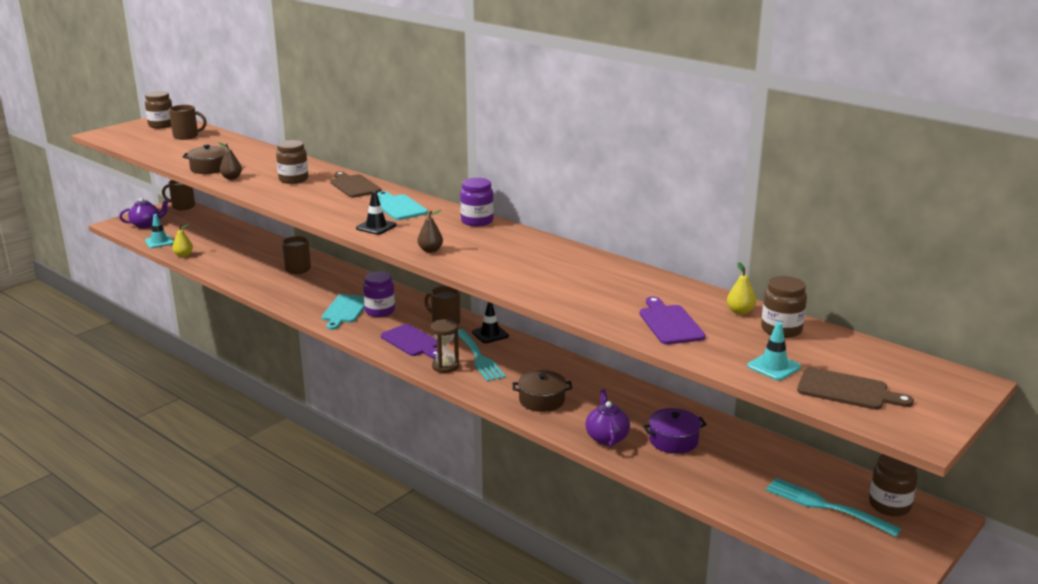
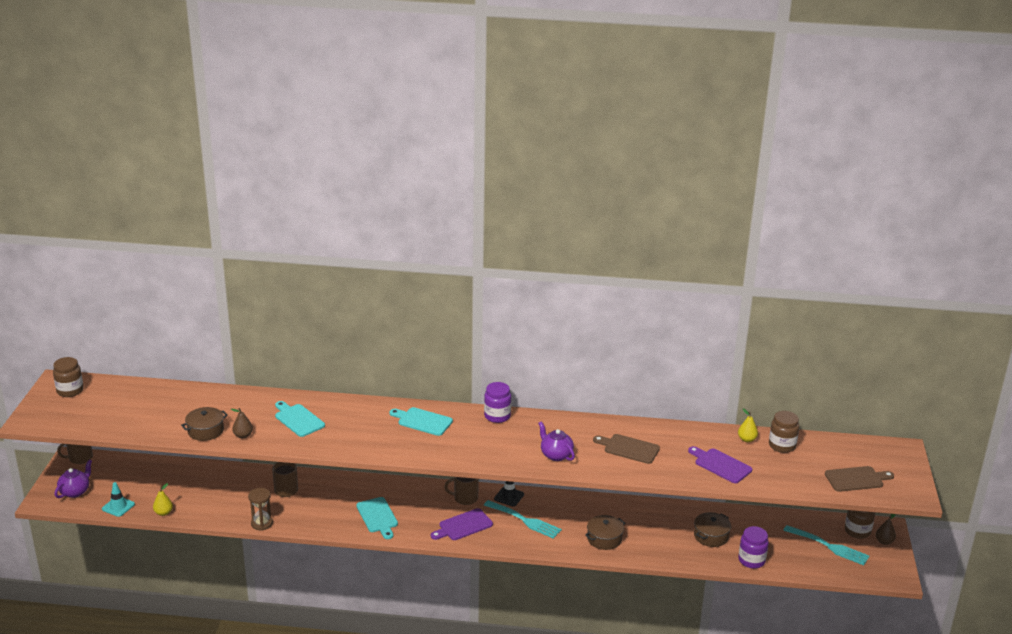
camera: 35 degrees left, 5 degrees up
(186, 136) = (119, 397): brown mug -> none
(293, 179) = (298, 419): brown jar -> turquoise cutting board
(354, 186) = (357, 410): brown cutting board -> brown cutting board (629, 448)
(376, 227) = (434, 448): black traffic cone -> none
(380, 311) = (405, 507): purple jar -> purple jar (751, 560)
(412, 342) = (463, 525): purple cutting board -> purple cutting board turned 135 degrees clockwise
(430, 250) = (503, 457): brown pear -> brown pear (884, 541)
(445, 366) = (511, 537): brown hourglass -> brown hourglass (262, 523)
(607, 437) = (672, 551): purple teapot -> purple teapot (556, 455)
(673, 440) = (711, 536): purple pot -> brown pot
(773, 367) = (807, 477): turquoise traffic cone -> none
(825, 506) = (829, 546): turquoise fork -> turquoise fork turned 150 degrees counterclockwise

